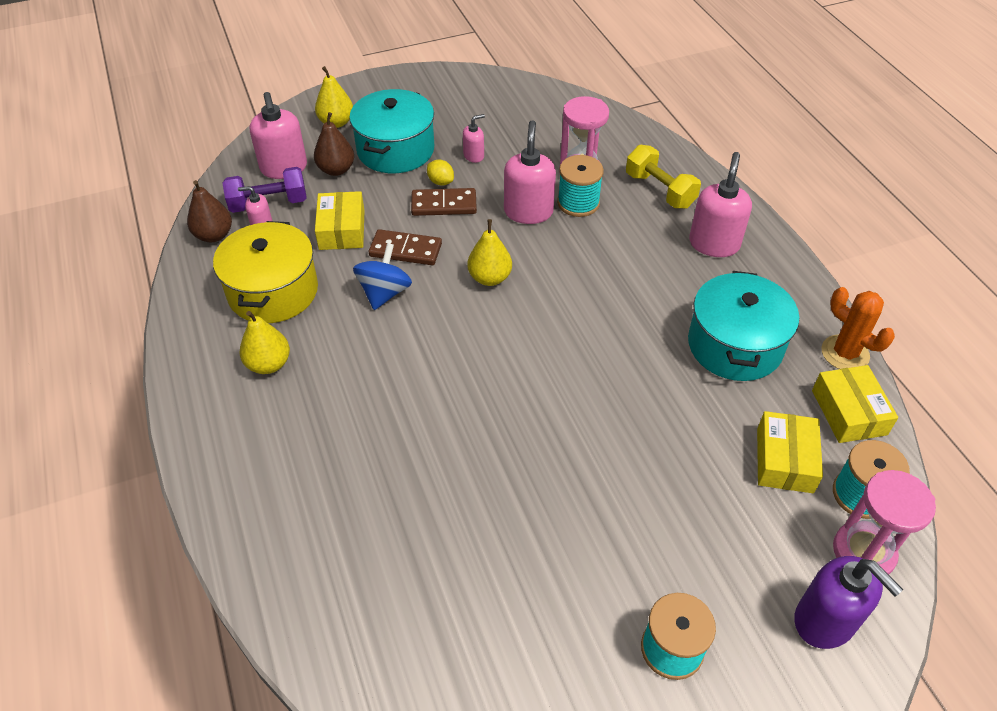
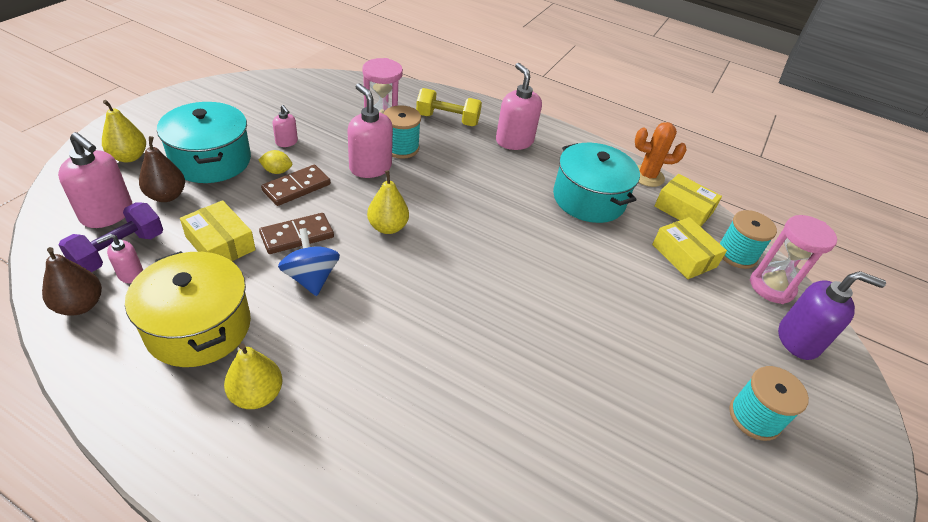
camera: 45 degrees left, 5 degrees down
(474, 156) = (286, 142): pink soap dispenser -> pink soap dispenser turned 120 degrees clockwise

